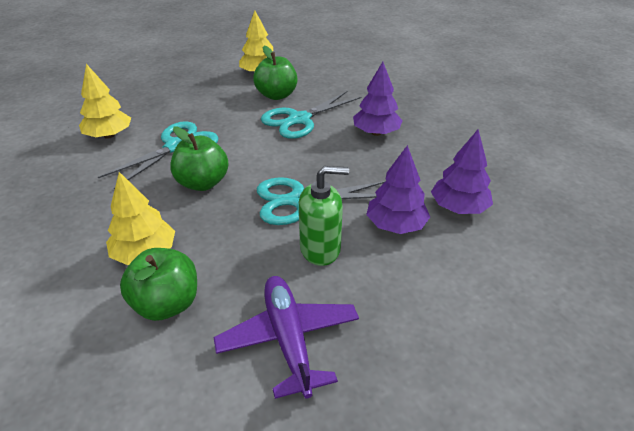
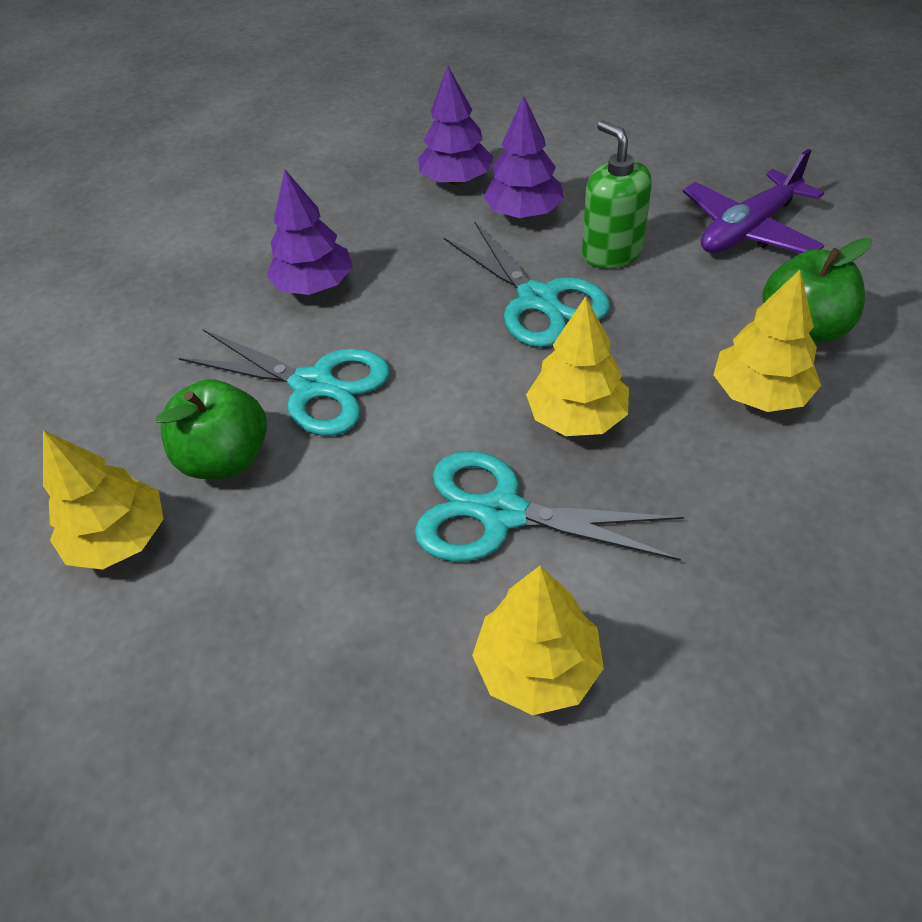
camera: 110 degrees left, 10 degrees up
(202, 183) = (576, 417): green apple -> yellow tree

